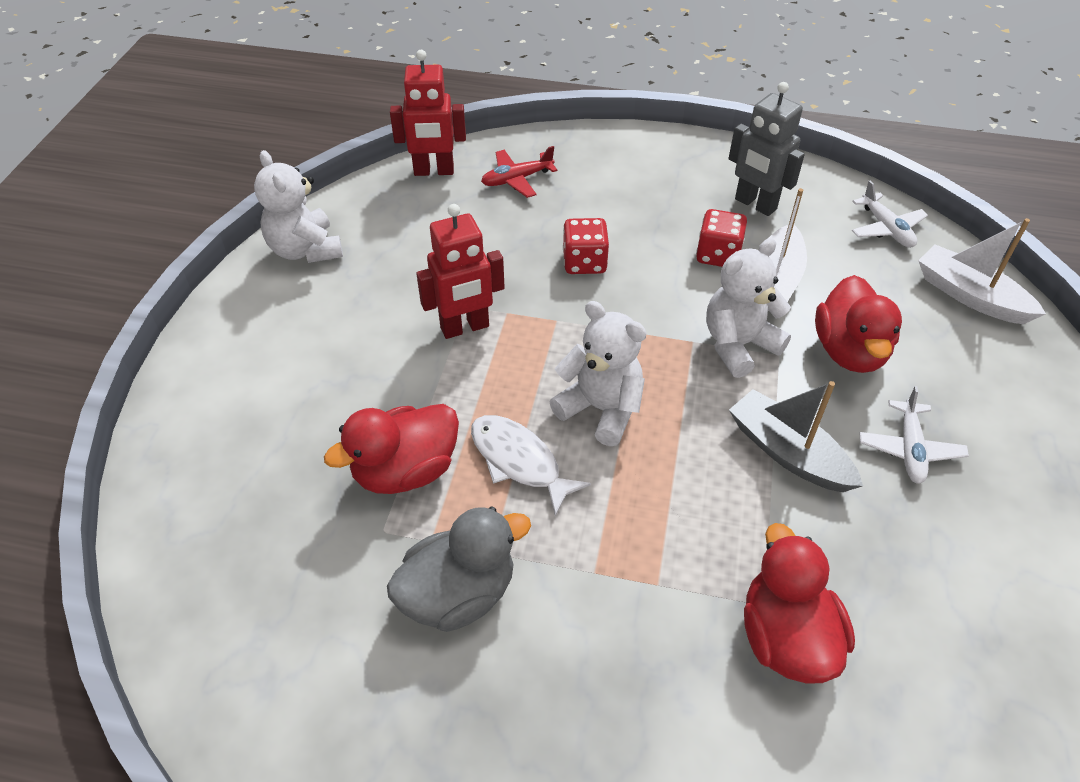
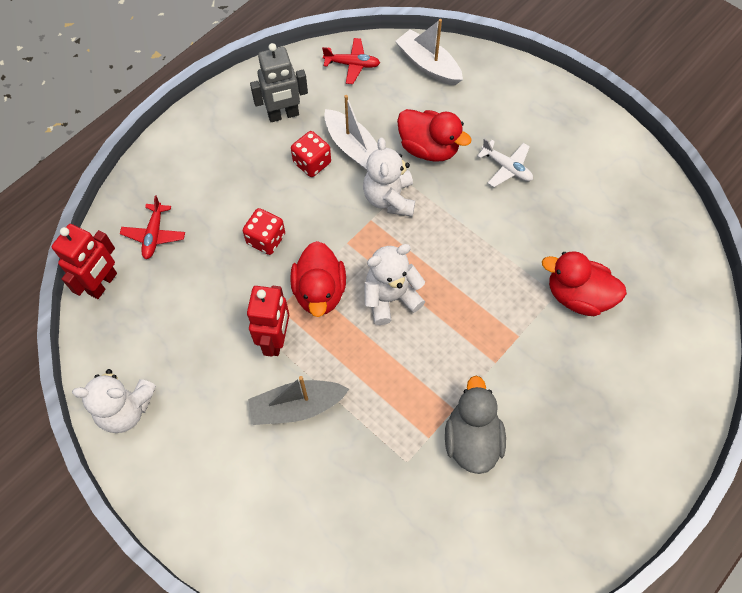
camera: 60 degrees left, 15 degrees up
(405, 471) = (371, 429): red duck -> red duck (319, 292)
(519, 461) = (401, 362): white fish -> none
(788, 452) = (476, 224): grey boat -> grey boat (297, 406)
(886, 228) = (352, 64): white plane -> red plane
(970, 296) = (428, 65): white boat -> white boat turned 60 degrees clockwise

